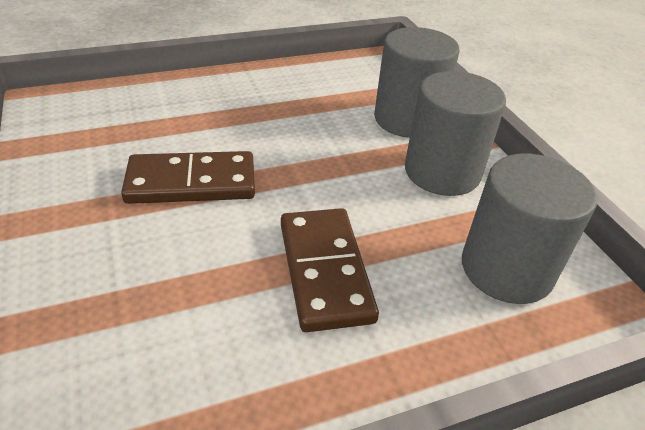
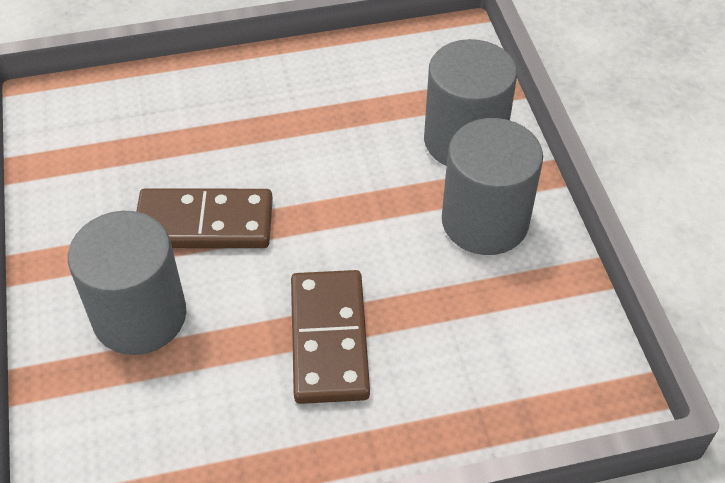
camera: 10 degrees right, 10 degrees up
(506, 269) = (518, 349): grey cylinder -> grey cylinder (140, 316)

